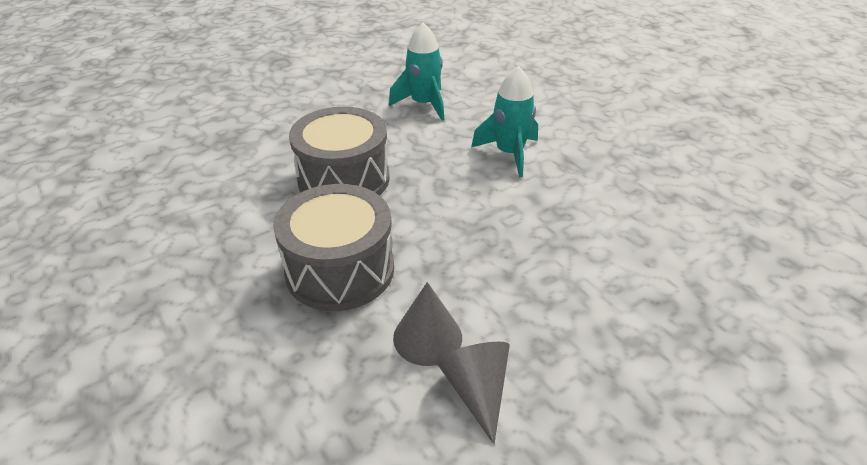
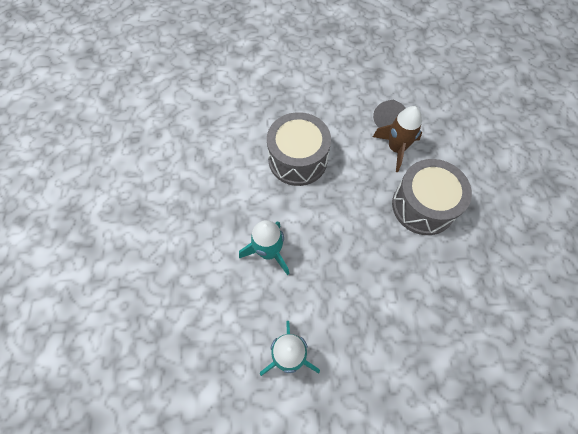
camera: 150 degrees left, 25 degrees up
(344, 179) = (394, 284): grey drum -> grey drum (298, 159)
(427, 337) = (396, 148): grey cone -> brown rocket

